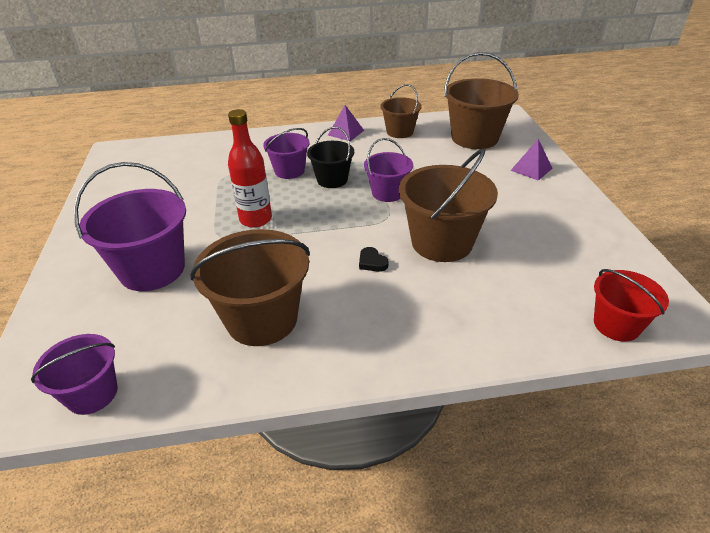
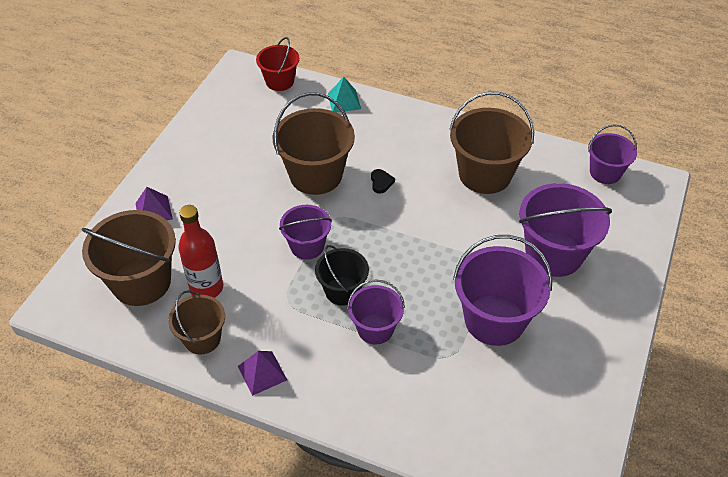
camera: 150 degrees left, 10 degrees up
(196, 205) = (494, 320): none -> purple bucket
(256, 219) = (446, 271): red bottle -> red bottle (206, 288)
(510, 336) = (344, 101): none -> turquoise pyramid

